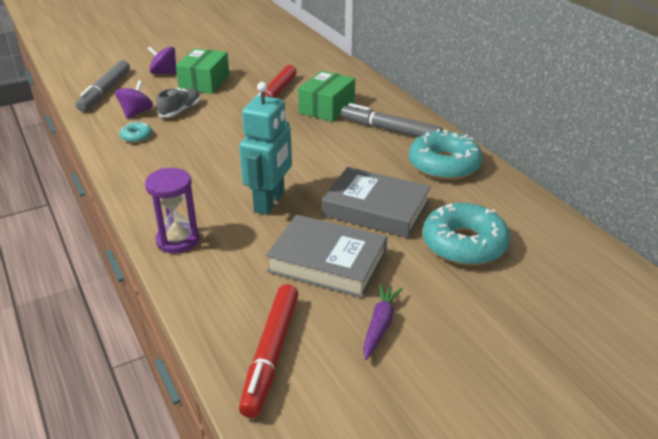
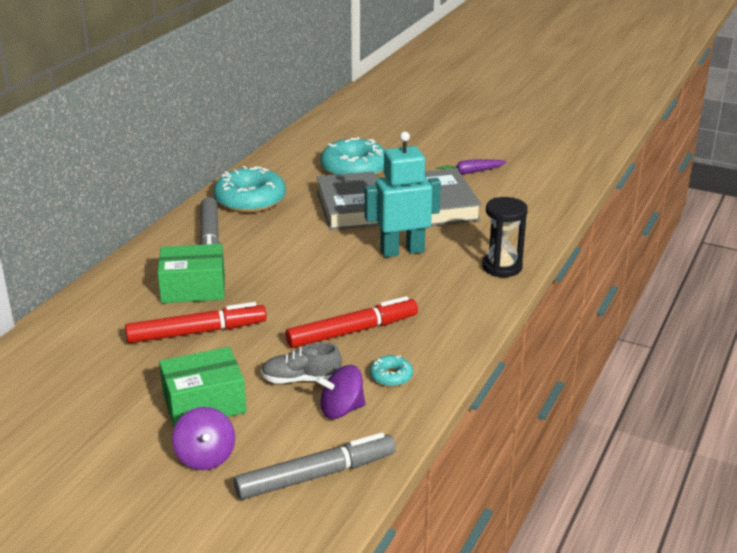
camera: 125 degrees left, 5 degrees down
(178, 240) = (502, 267): purple hourglass -> black hourglass
(271, 353) = (540, 193): red marker -> red marker (351, 331)

